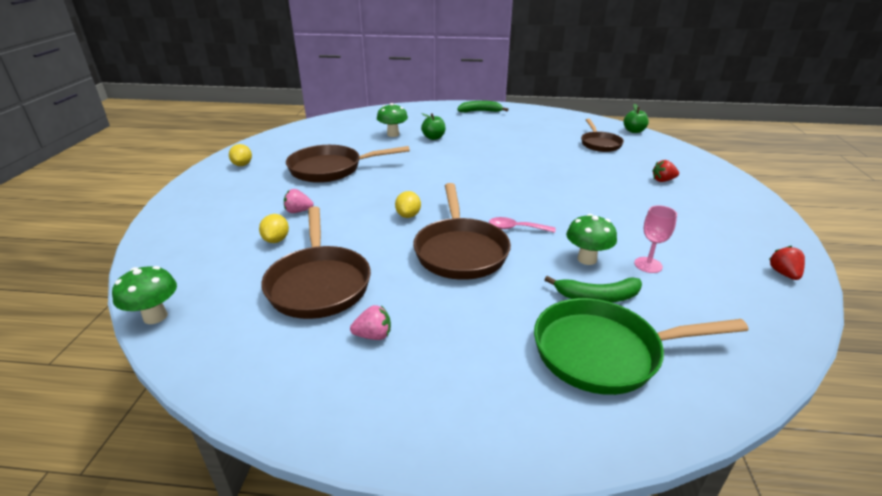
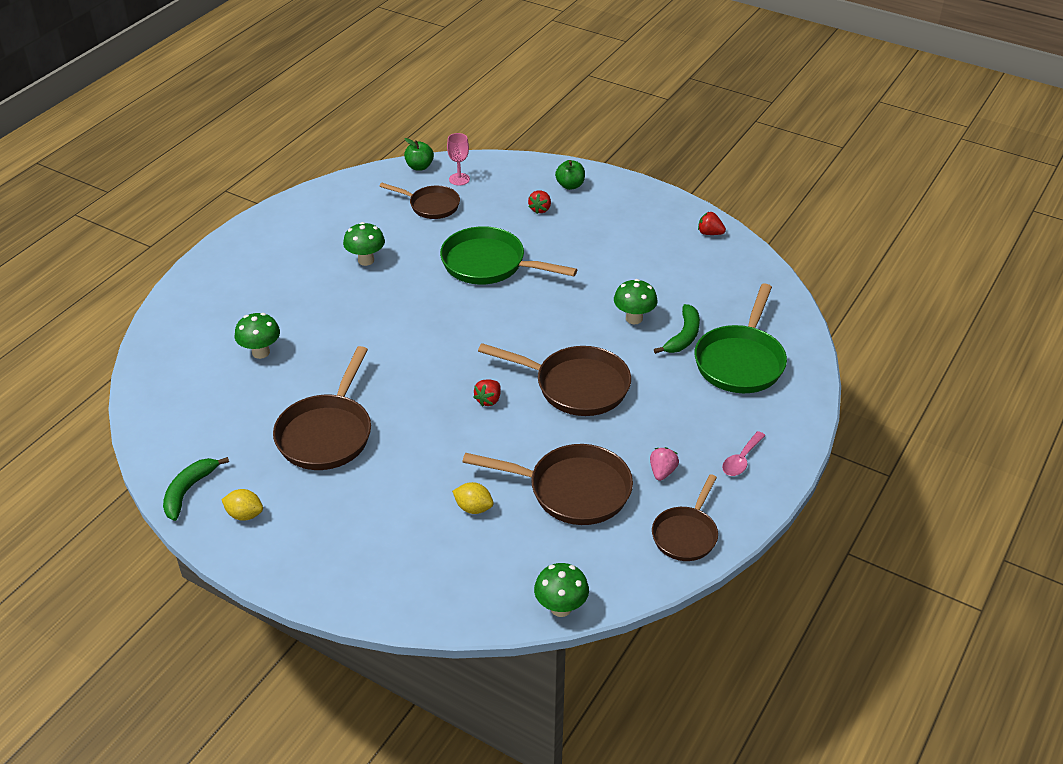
camera: 65 degrees left, 10 degrees up
(279, 380) = (686, 534): none -> brown pan
(298, 211) = (421, 481): pink strawberry -> none
(408, 215) = (488, 400): yellow lemon -> red strawberry
(433, 137) = (303, 321): green apple -> green apple (570, 185)
(480, 111) = (250, 251): green banana -> green banana (188, 491)
(513, 139) = (366, 260): none -> green mushroom
(516, 228) = (561, 338): pink spoon -> pink spoon (741, 460)
(566, 177) = (489, 264): none -> green pan
(648, 265) = (661, 290): pink goblet -> pink goblet (459, 179)

